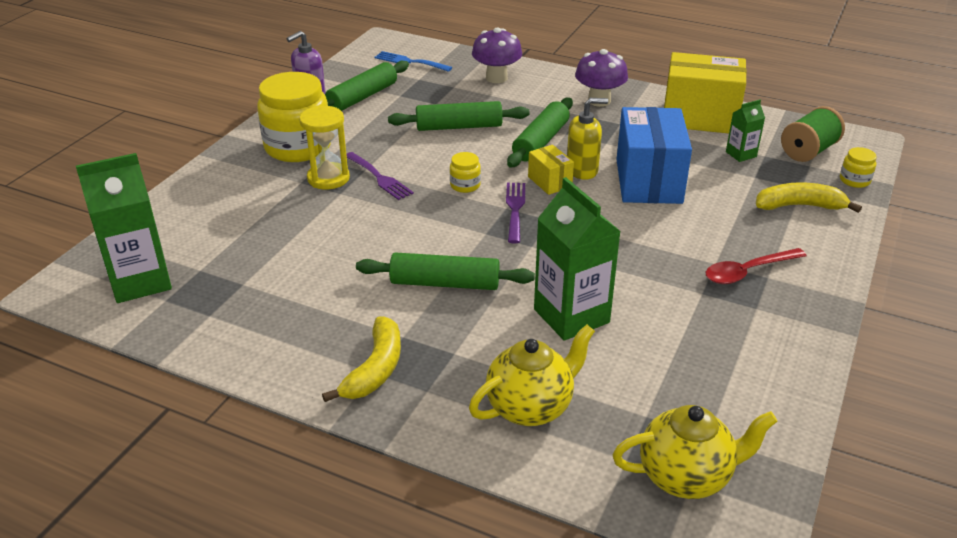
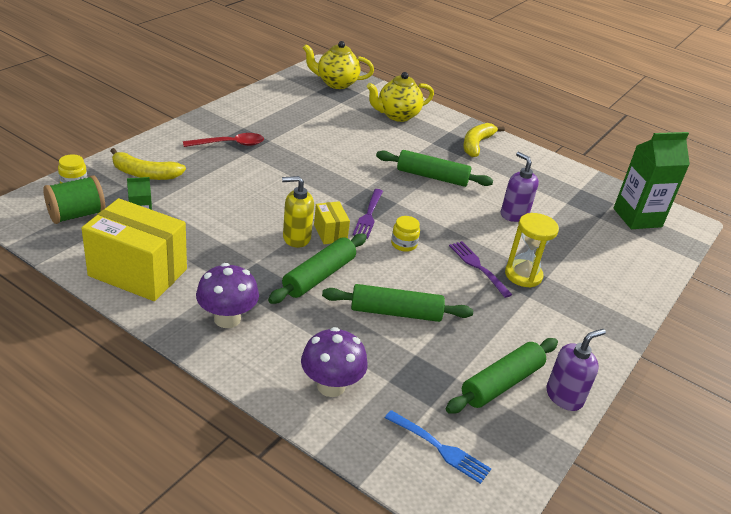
camera: 175 degrees left, 0 degrees up
(298, 147) = (559, 318): yellow jar -> none
(327, 248) = (514, 214): none -> purple soap dispenser
(571, 316) = (358, 145): green carton -> none
(648, 181) = (246, 216): blue box -> none

